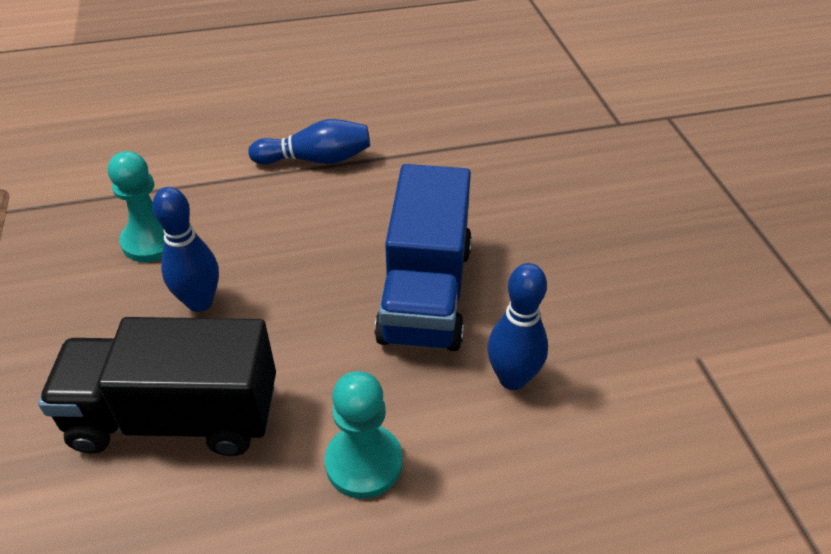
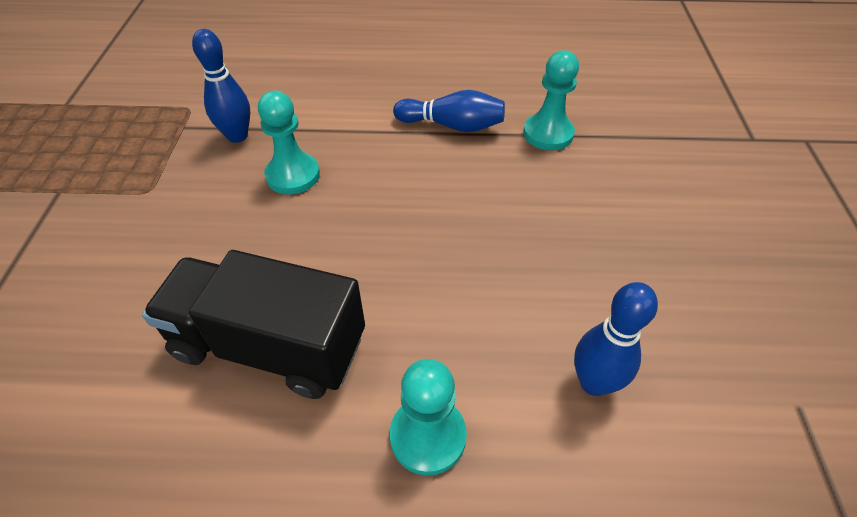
camera: 15 degrees right, 5 degrees up
(200, 302) = (318, 240): blue bowling pin -> blue bowling pin (237, 136)
(418, 151) = (548, 134): none -> turquoise pawn
(425, 293) = (525, 274): blue truck -> none

